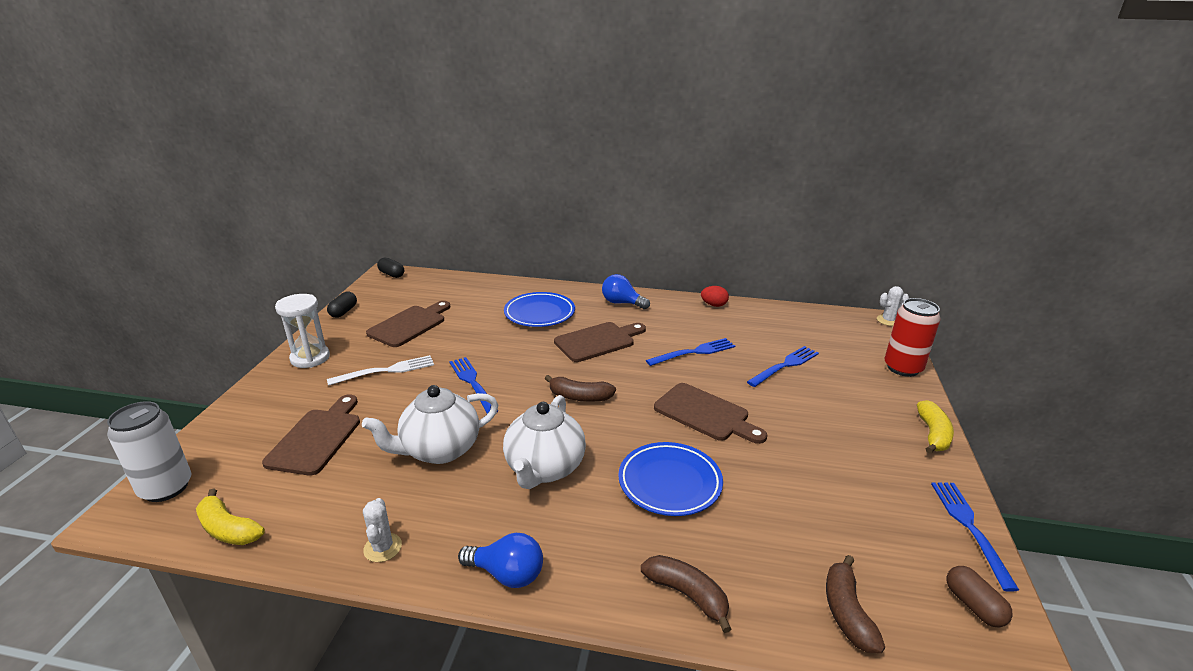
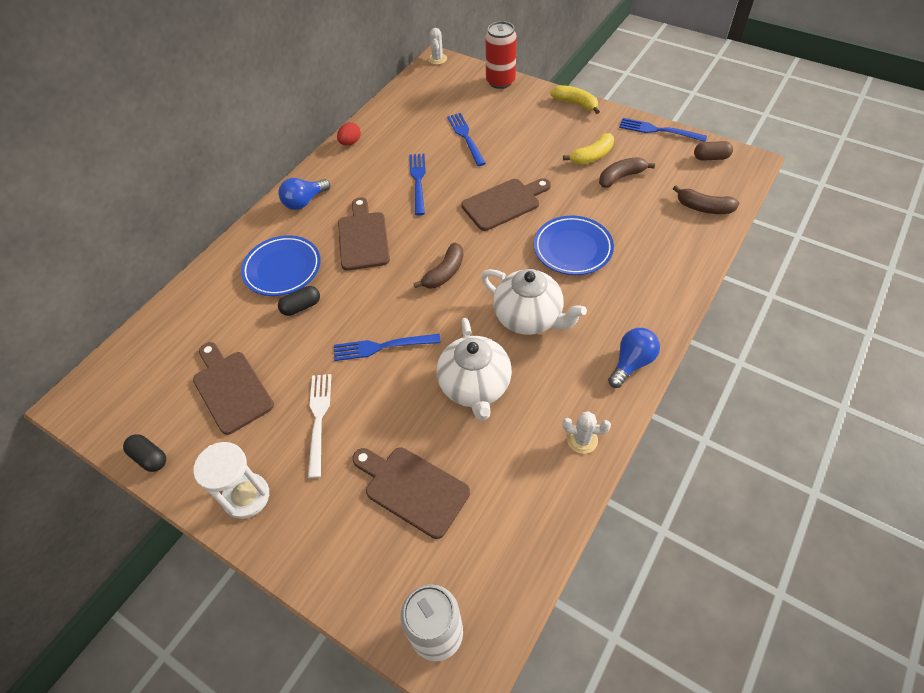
camera: 65 degrees left, 25 degrees up
(228, 529) = (521, 563): yellow banana -> yellow banana (592, 156)
(391, 274) = (79, 396): black capsule -> black capsule (301, 307)
(687, 595) = (674, 272): brown banana -> brown banana (621, 177)

